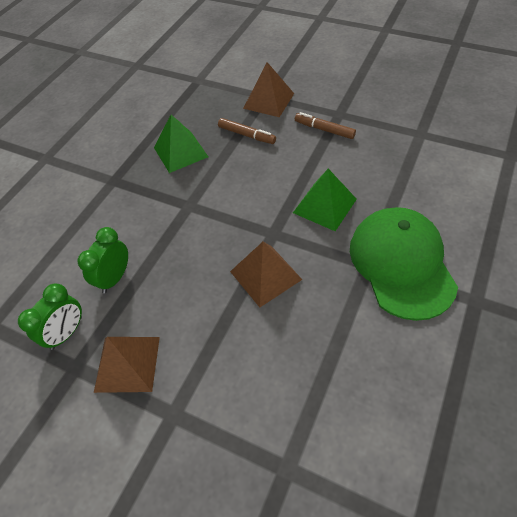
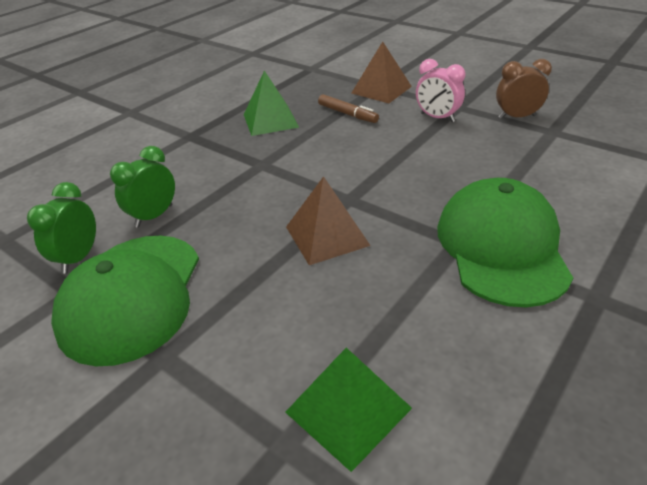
camera: 10 degrees right, 15 degrees down
(66, 333) = (78, 258): green clock -> green clock turned 150 degrees clockwise
(127, 363) = (132, 296): brown pyramid -> green cap
(324, 130) = (437, 118): brown marker -> pink clock
(325, 206) = (418, 181): green pyramid -> green pyramid (348, 410)
(389, 120) = (517, 117): none -> brown clock

